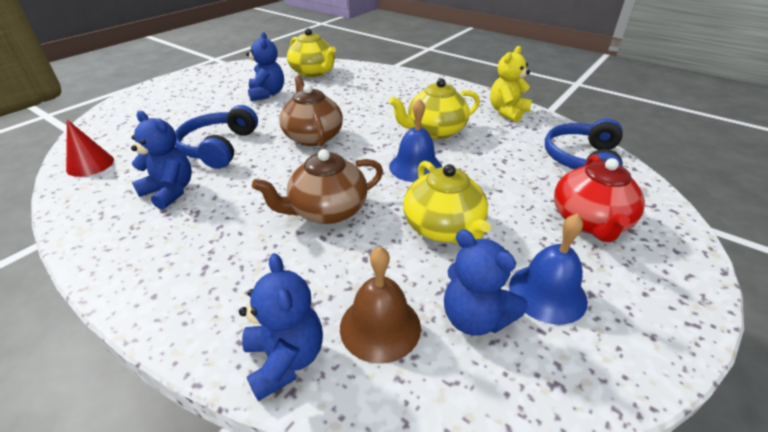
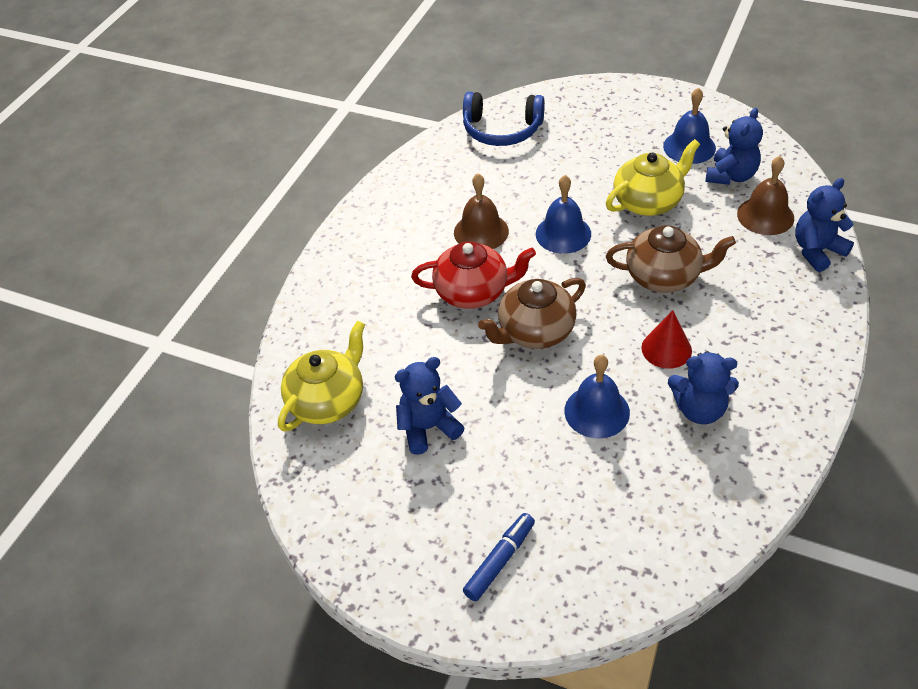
camera: 100 degrees left, 10 degrees up
(90, 164) = (693, 526): red cone -> red cone (666, 349)
(160, 102) = (500, 560): none -> blue marker
(170, 192) = (699, 409): blue teddy bear -> blue teddy bear turned 105 degrees counterclockwise
(219, 147) = (597, 411): blue headphones -> blue bell
(327, 211) = (664, 276): brown teapot -> brown teapot turned 45 degrees counterclockwise
(435, 131) = (481, 231): yellow teapot -> brown bell
(507, 112) = (413, 181): yellow teddy bear -> none
(589, 221) = (598, 128): red teapot -> red teapot (473, 292)

